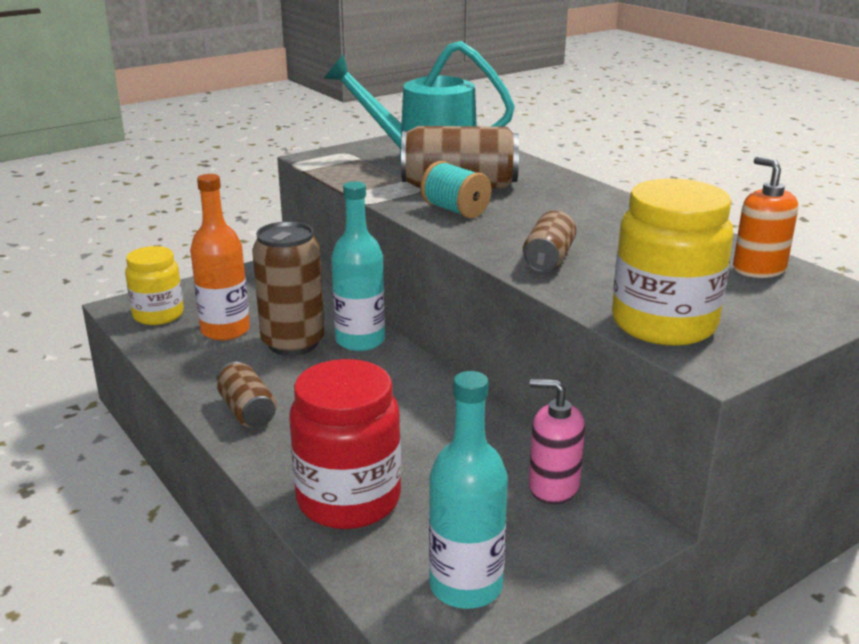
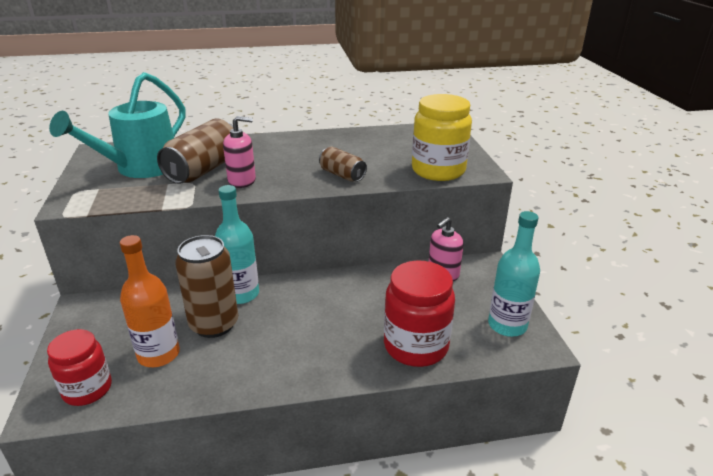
camera: 65 degrees left, 5 degrees up
(158, 315) = (87, 389): yellow jar -> red jar
(247, 411) = (287, 367): brown can -> none
(455, 210) = (242, 181): turquoise spool -> pink soap dispenser
(758, 269) = (400, 135): orange soap dispenser -> none

